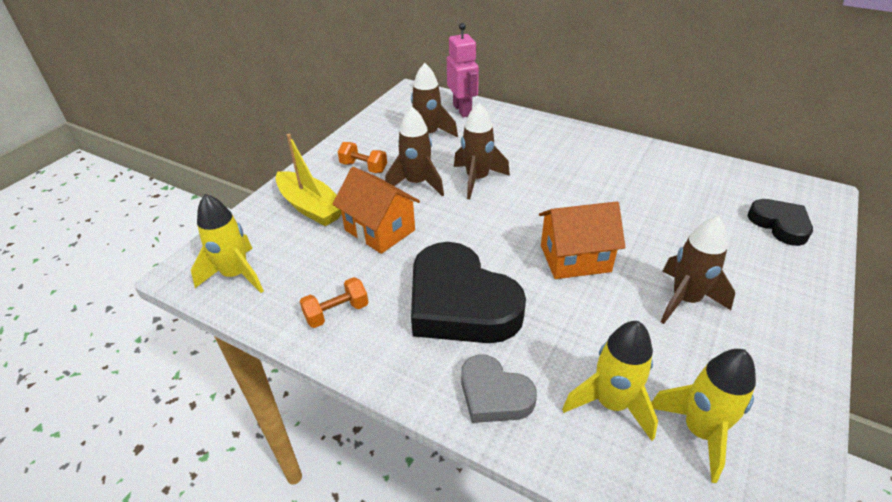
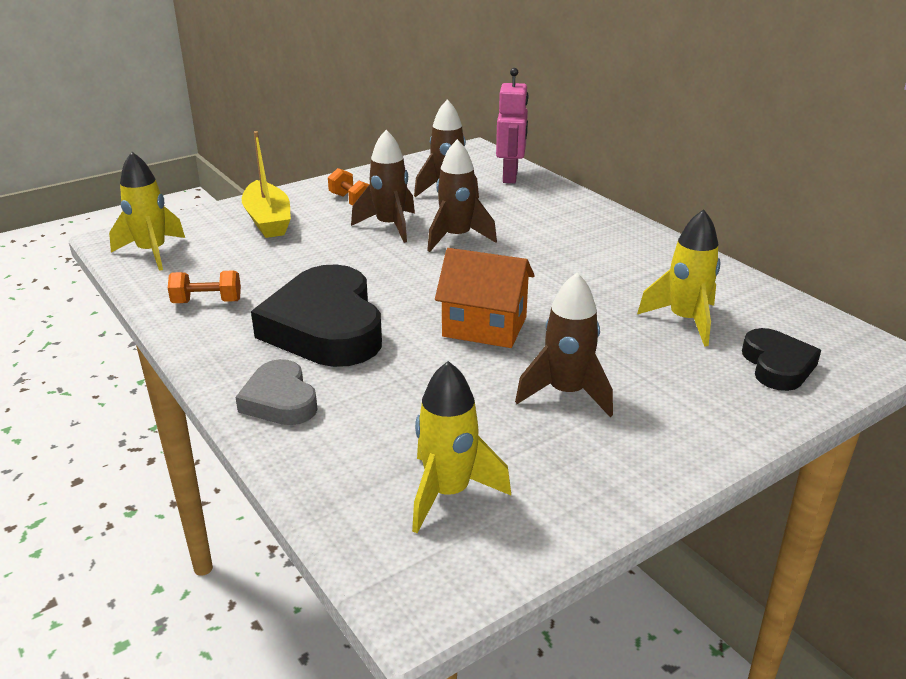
camera: 25 degrees right, 10 degrees down
(379, 230) = (312, 253): orange house -> none
(611, 403) = (383, 443): yellow rocket -> yellow rocket (685, 321)

